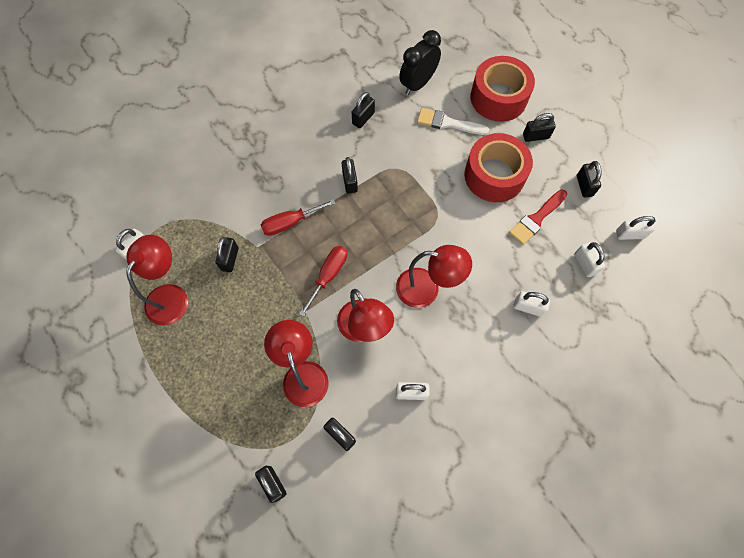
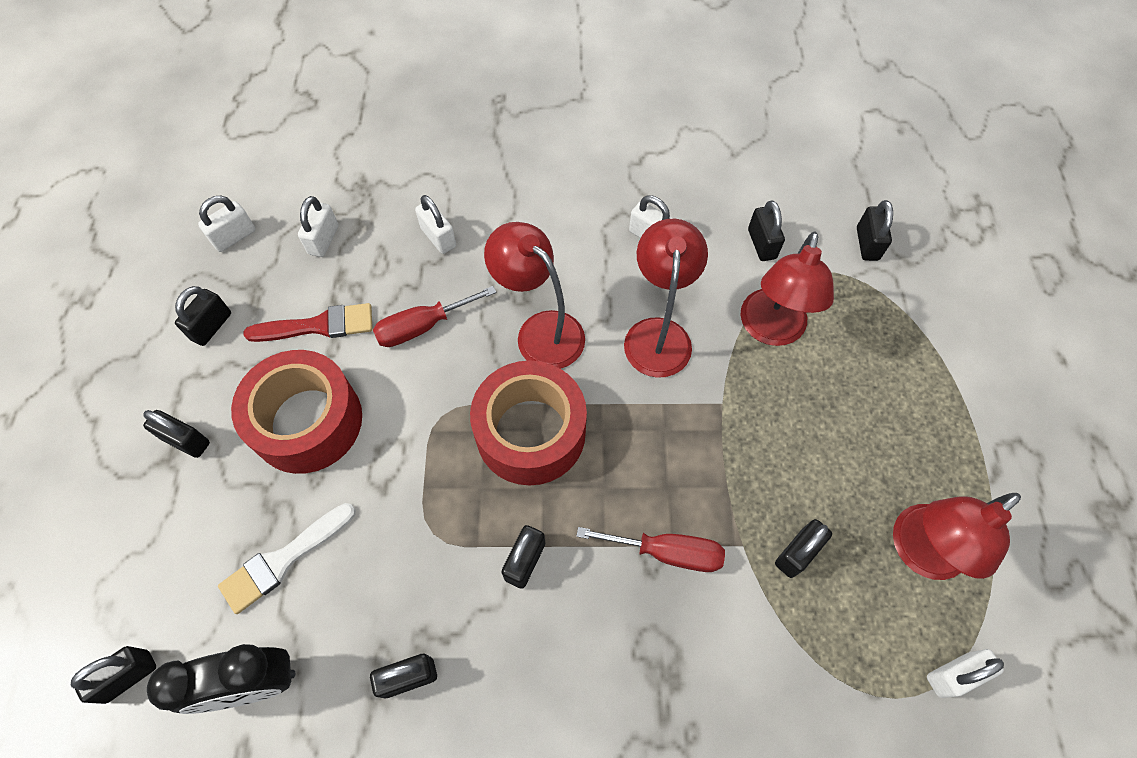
camera: 145 degrees left, 5 degrees down
(328, 275) = (659, 431): red screwdriver -> red screwdriver (422, 326)
(448, 123) = (283, 560): white brush -> white brush turned 90 degrees clockwise
(464, 60) = (128, 676): none -> black padlock
(498, 98) = (161, 549): red tape -> red tape (530, 432)
(629, 234) = (234, 237): white padlock -> white padlock turned 75 degrees counterclockwise

